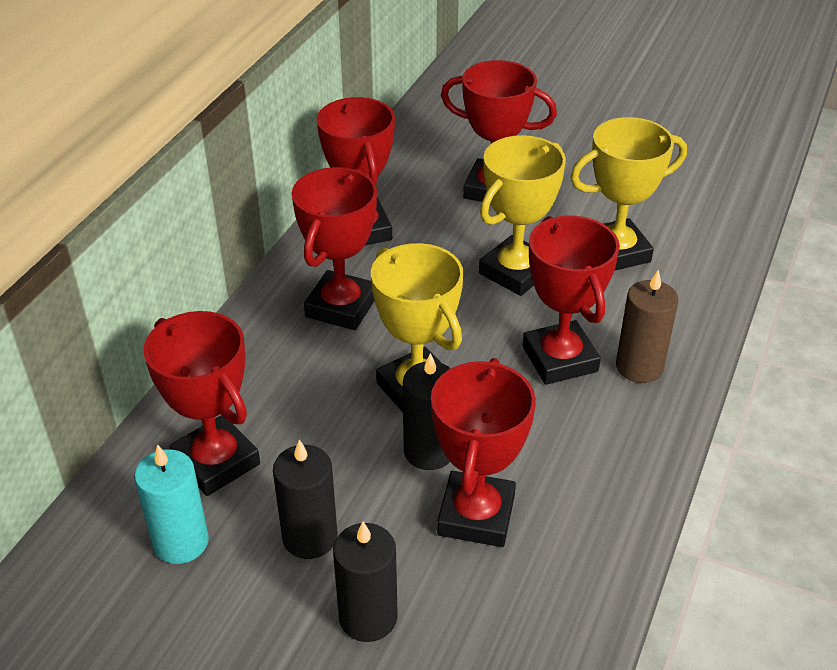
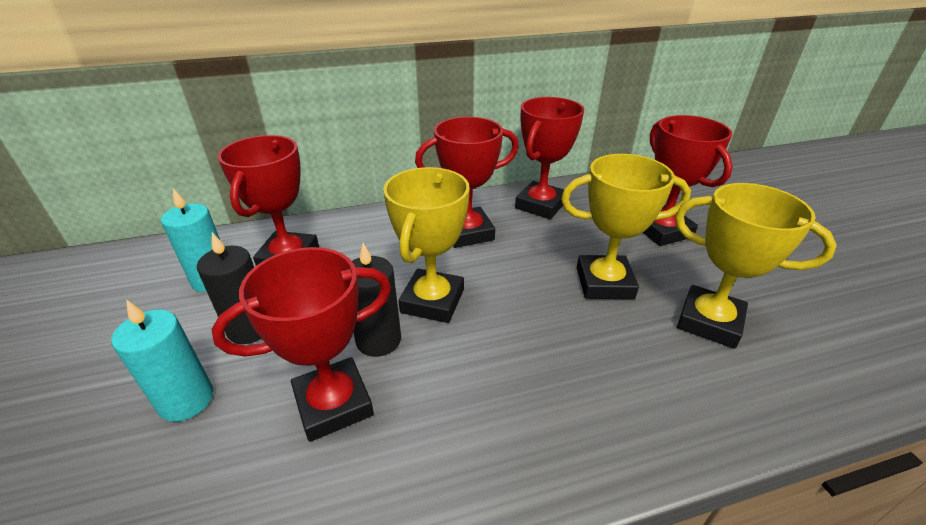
camera: 50 degrees right, 5 degrees down
(368, 617) = (186, 400): black candle -> turquoise candle
(560, 359) = (551, 357): red trophy -> none
(639, 367) = (608, 414): brown candle -> none

